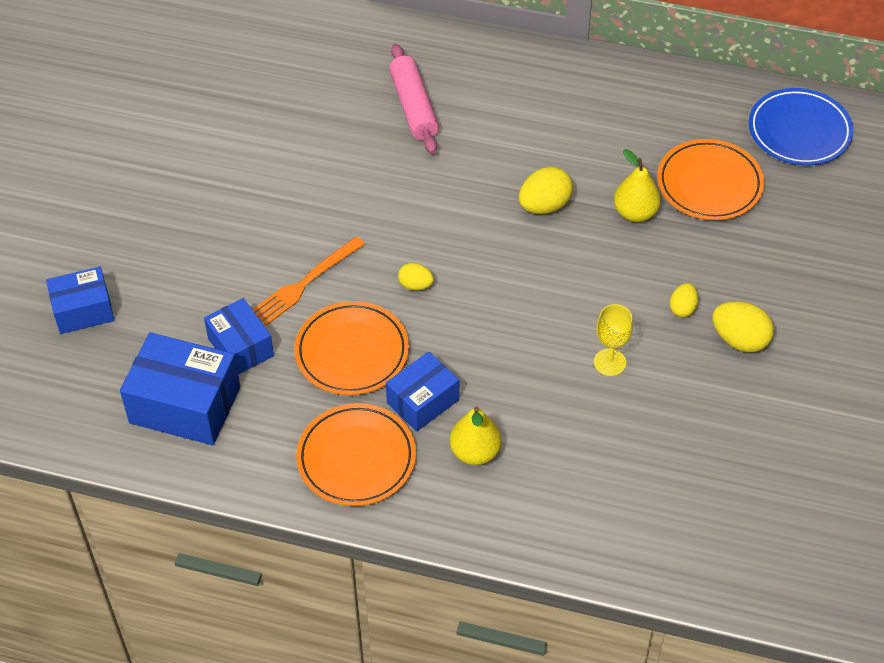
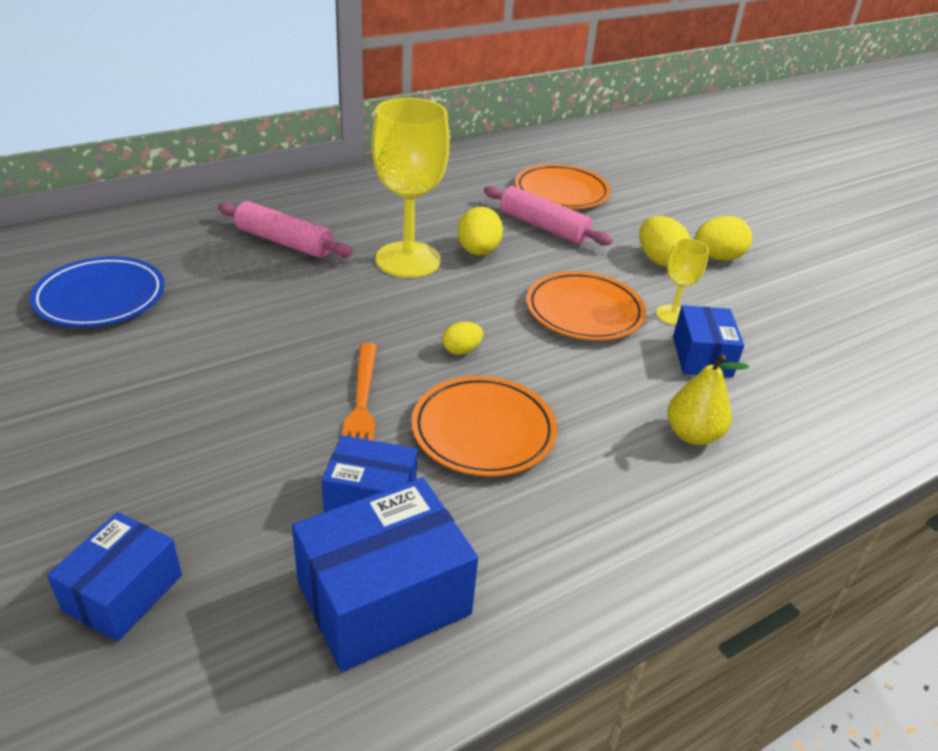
camera: 50 degrees left, 15 degrees down
(356, 458) = (617, 513): orange plate -> orange plate (584, 311)
(422, 401) = (597, 427): blue box -> blue box (702, 356)
(481, 180) = (408, 260): none -> yellow goblet
(635, 213) = (543, 226): yellow pear -> pink rolling pin
(682, 308) = (659, 260): yellow egg -> yellow egg, size x1.68
(799, 131) = (566, 148): blue plate -> blue plate (100, 298)

